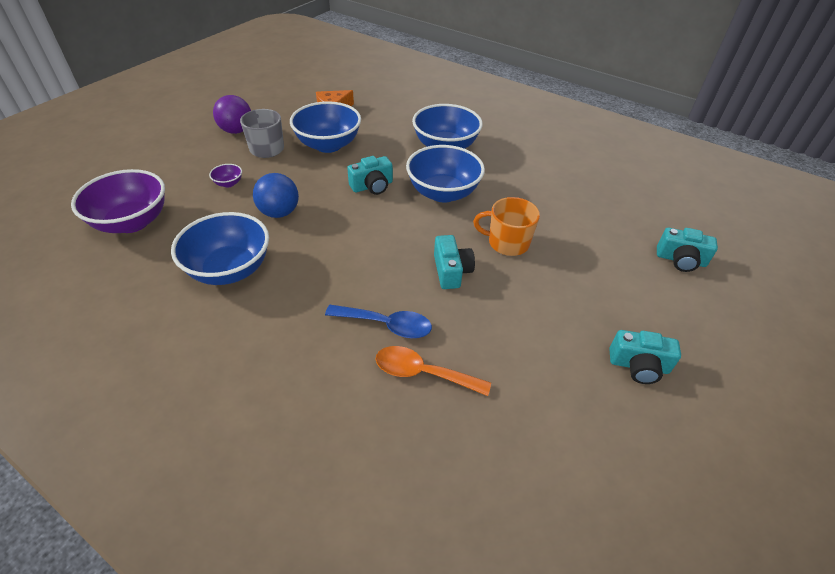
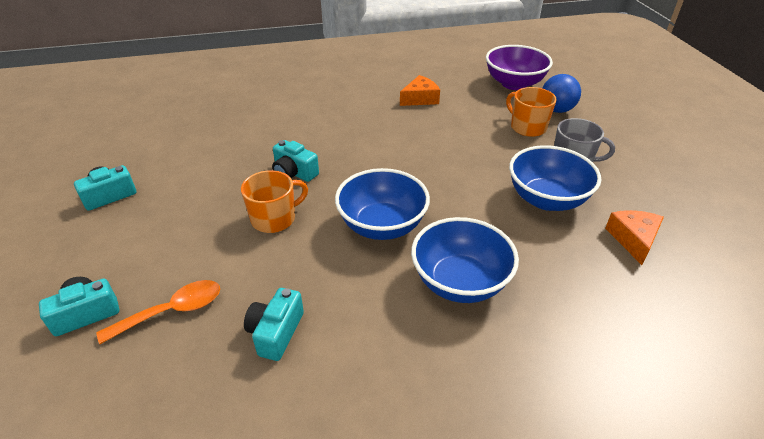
camera: 135 degrees right, 5 degrees down
(228, 183) = (527, 127): purple bowl -> orange mug
(230, 269) = (420, 99): blue bowl -> orange cheese
(236, 131) = (625, 159): purple ball -> none
(279, 212) = (460, 134): blue ball -> blue ball (556, 110)
(372, 186) = (443, 191): turquoise camera -> turquoise camera (276, 332)
(386, 325) = (297, 127): blue spoon -> none
(423, 373) = (249, 122): orange spoon -> orange spoon (172, 311)

